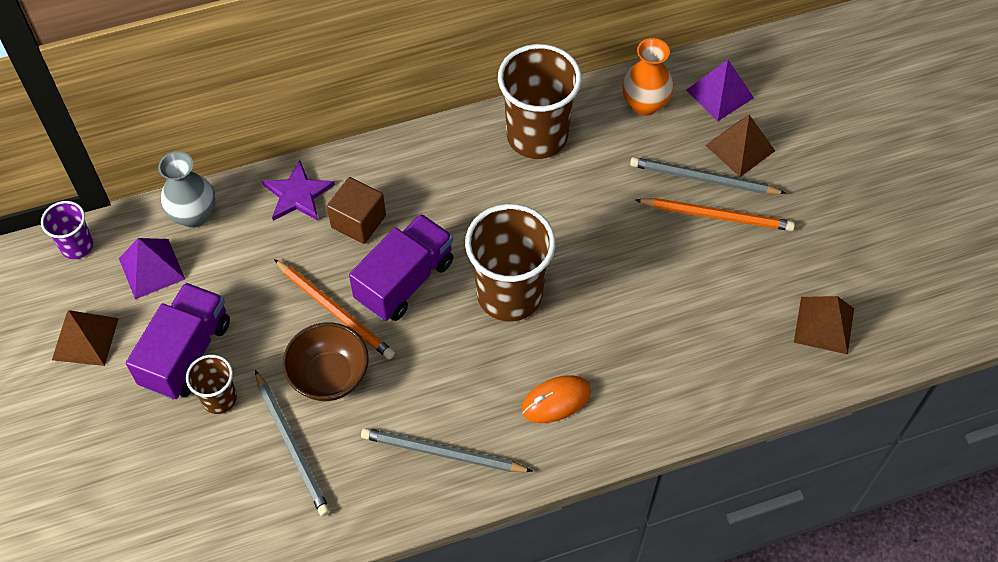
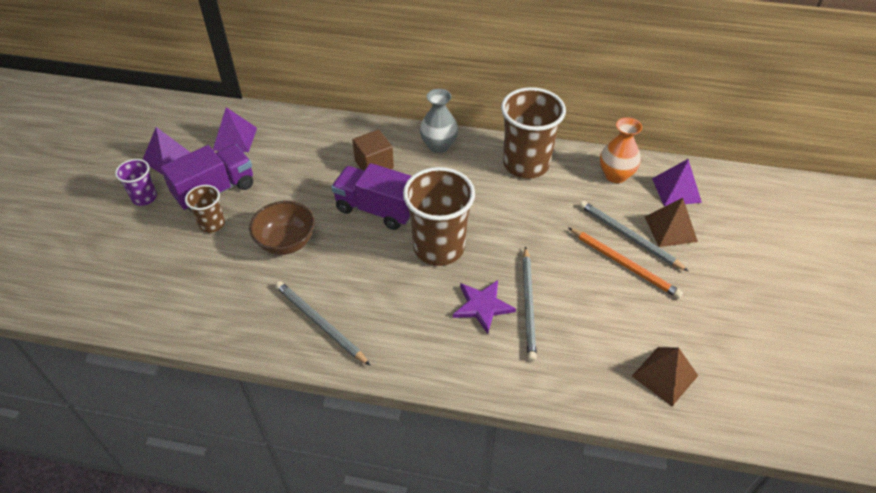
camera: 30 degrees right, 10 degrees down
(77, 246) = (206, 111): purple cup -> purple cup (144, 197)
(85, 339) = (168, 158): brown pyramid -> purple pyramid
(194, 215) = (281, 122): grey vase -> grey vase (438, 146)
(292, 445) = (231, 271): grey pencil -> grey pencil (528, 305)
(298, 194) = (349, 135): purple star -> purple star (482, 306)
(335, 311) = (320, 207): orange pencil -> none
(404, 280) = (376, 209): purple truck -> purple truck turned 135 degrees counterclockwise
(556, 400) = (422, 328): orange mouse -> none

